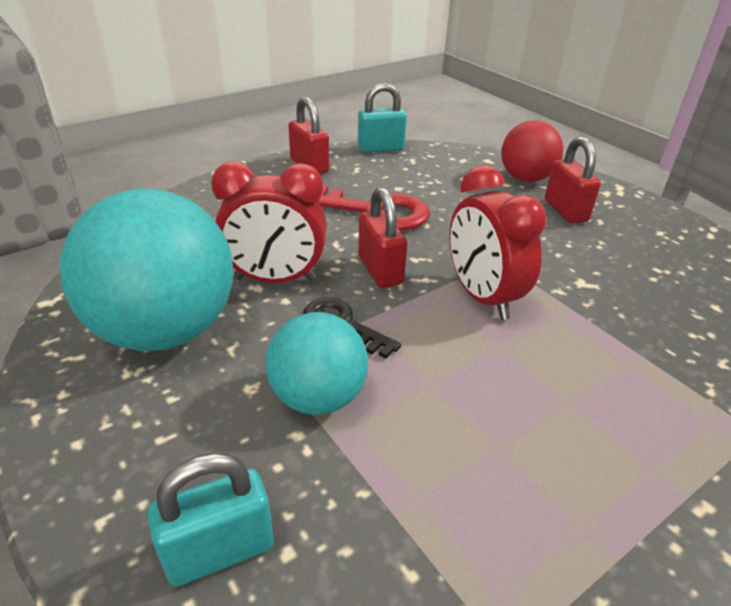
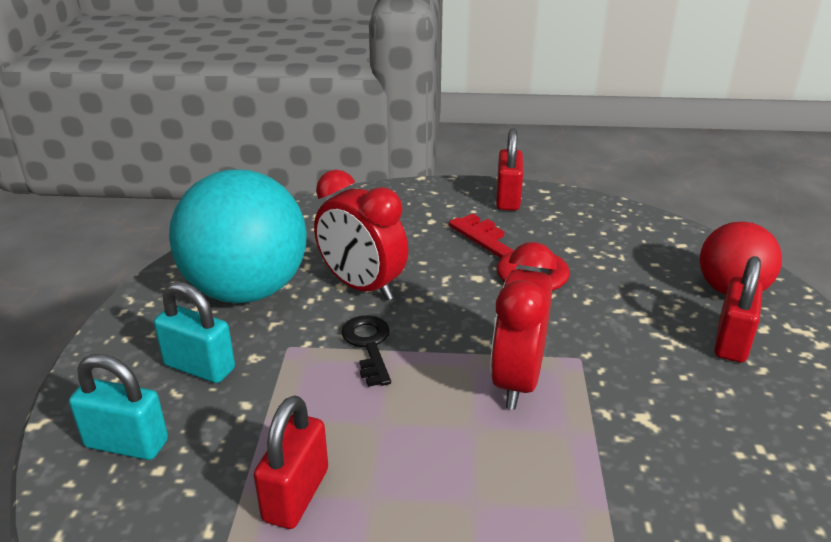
camera: 40 degrees right, 5 degrees down
(318, 397) = (288, 387): turquoise ball -> none
(380, 148) = (602, 204): turquoise padlock -> turquoise padlock (199, 367)
(380, 270) = (454, 316): red padlock -> red padlock (296, 495)

